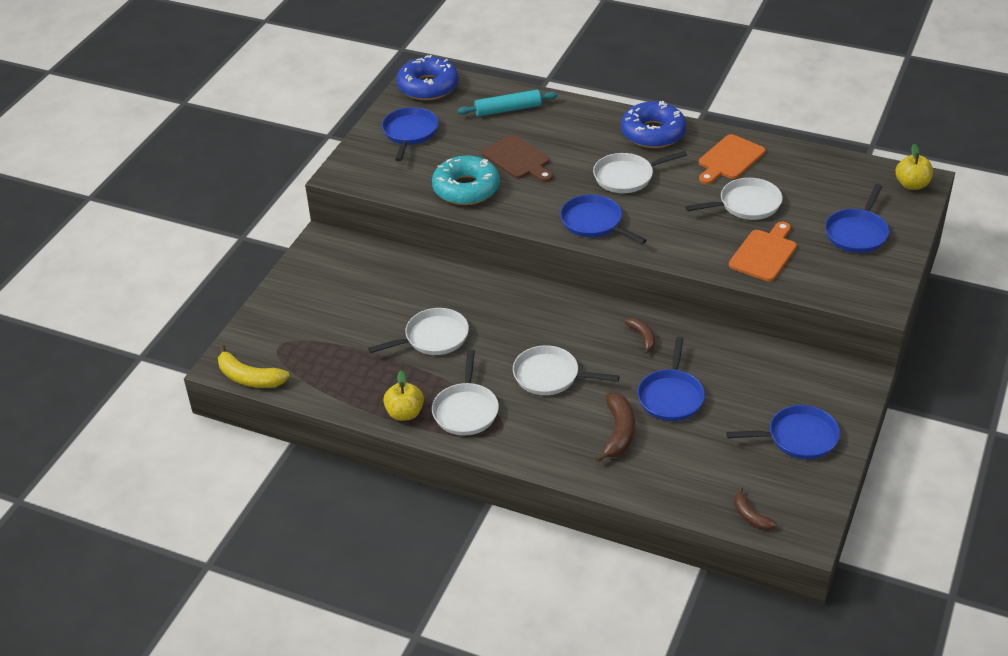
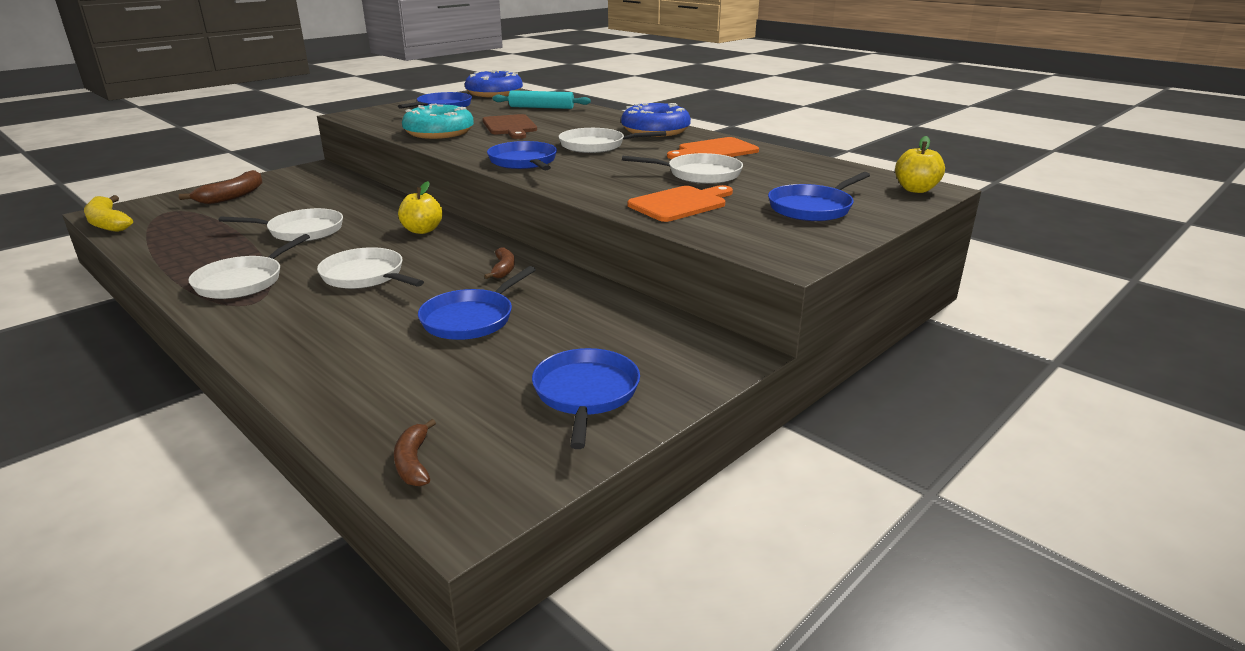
camera: 20 degrees right, 15 degrees down
(405, 413) = (185, 271): yellow apple -> yellow apple (422, 230)
(619, 432) = (368, 334): brown banana -> brown banana (232, 196)
(798, 437) = (585, 393): blue pan -> blue pan turned 105 degrees counterclockwise

